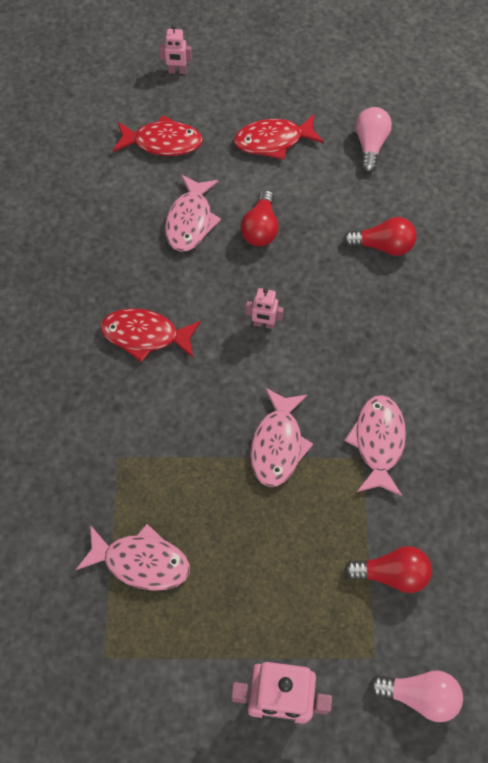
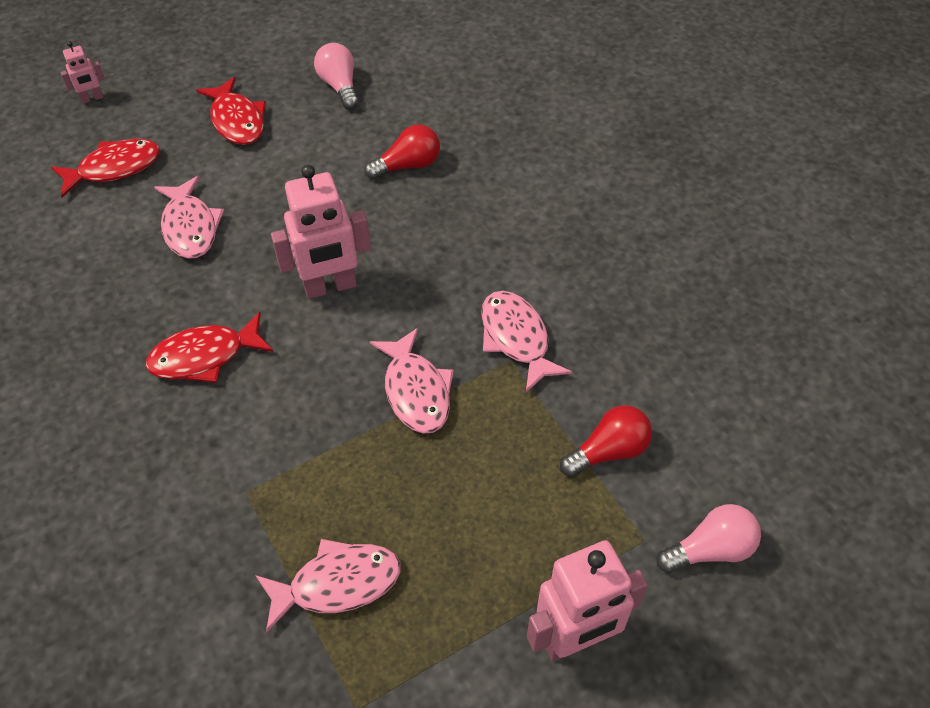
camera: 30 degrees left, 10 degrees down
(260, 229) = (272, 202): red light bulb -> none
(264, 324) = (330, 287): pink robot -> pink robot, size x2.06
(273, 141) = (237, 120): red fish -> red fish turned 75 degrees counterclockwise

